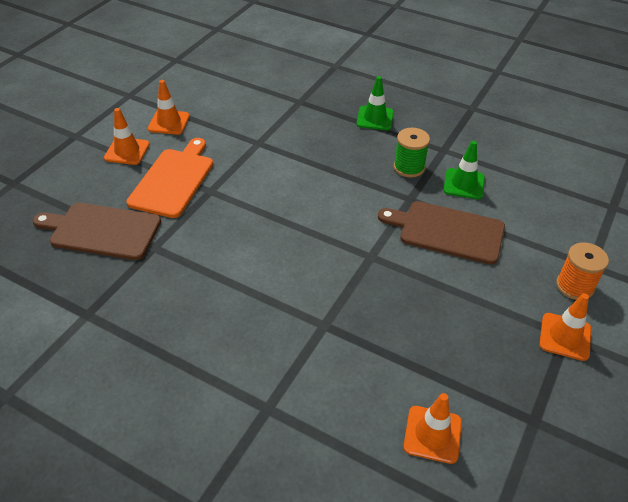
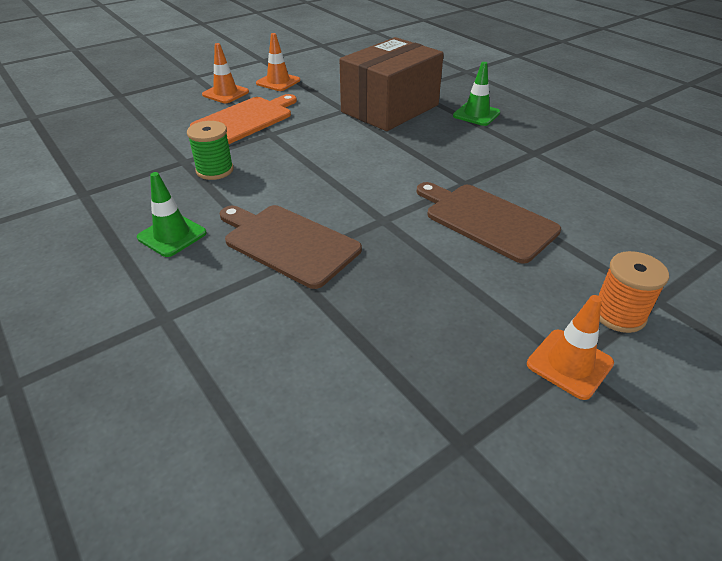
camera: 25 degrees right, 5 degrees down
(101, 231) = (153, 140): brown cutting board -> brown cutting board (288, 243)
(297, 130) = (390, 108): none -> brown box
(409, 167) = (483, 158): green spool -> green spool (215, 170)
(432, 434) = (318, 408): orange traffic cone -> none
(464, 184) = (537, 185): green traffic cone -> green traffic cone (172, 235)

